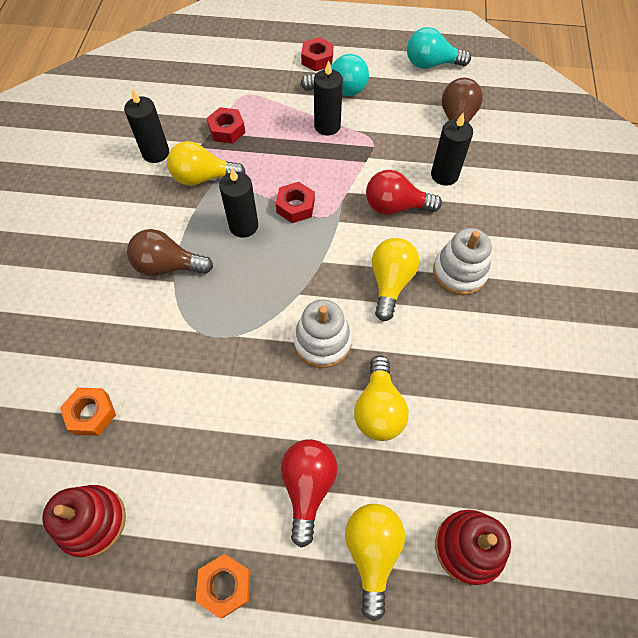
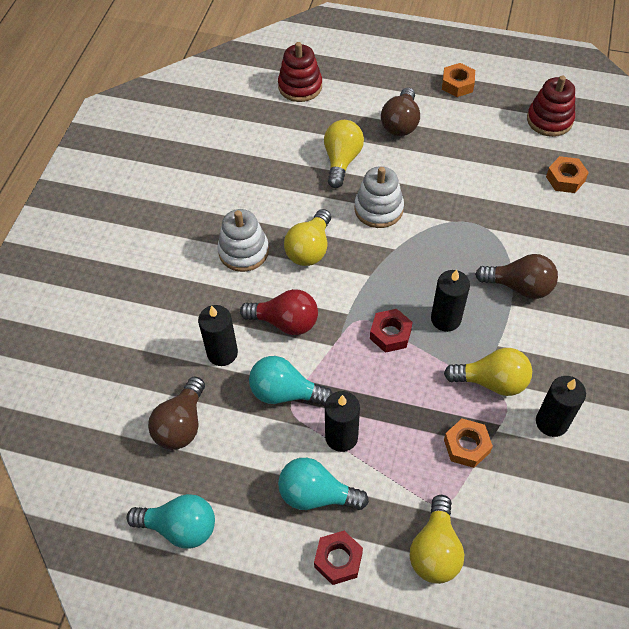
camera: 170 degrees left, 5 degrees down
(227, 130) = (466, 446): red nut -> orange nut
(308, 487) = (400, 123): red light bulb -> brown light bulb
(372, 552) = (362, 90): yellow light bulb -> yellow light bulb (435, 550)
(380, 151) = (285, 392): none -> turquoise light bulb

